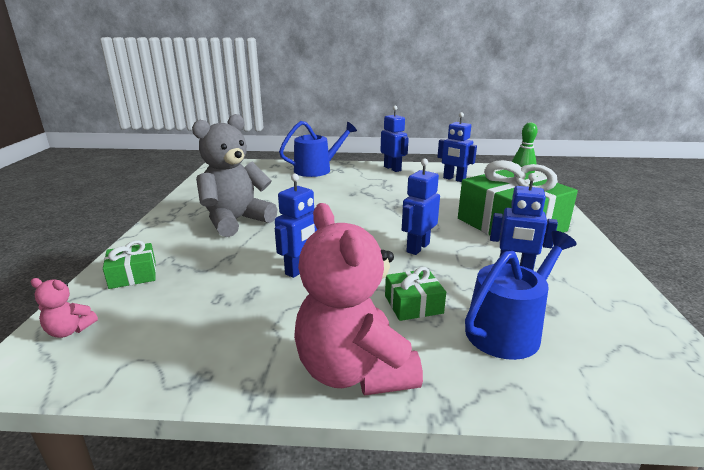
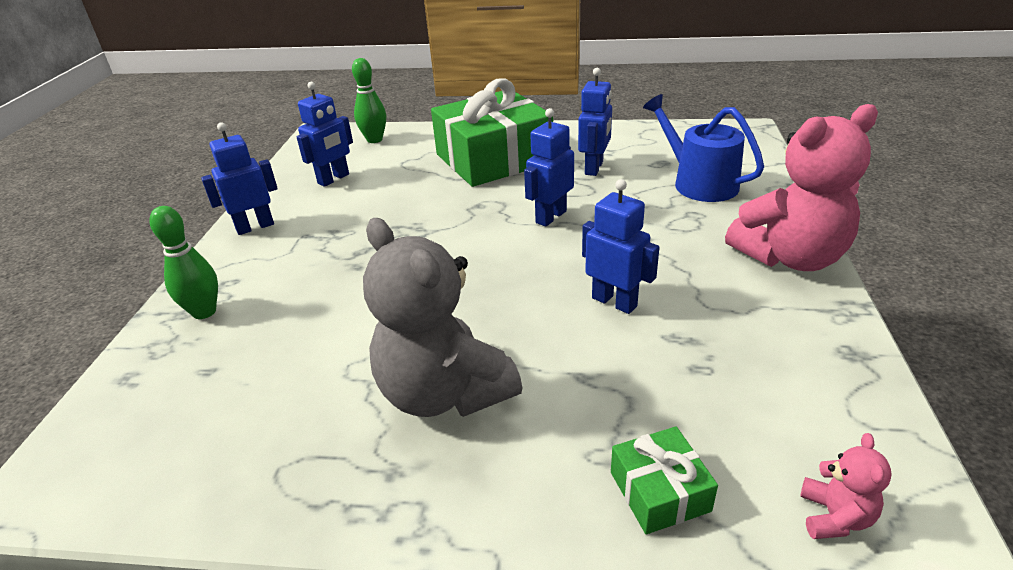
camera: 85 degrees left, 10 degrees up
(316, 169) = (204, 312): blue watering can -> green bowling pin
(413, 304) = (673, 224): green gift -> none
(417, 248) = (550, 217): blue robot -> blue robot turned 90 degrees clockwise

